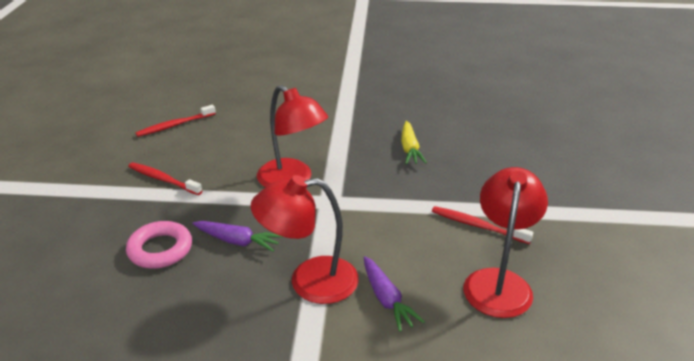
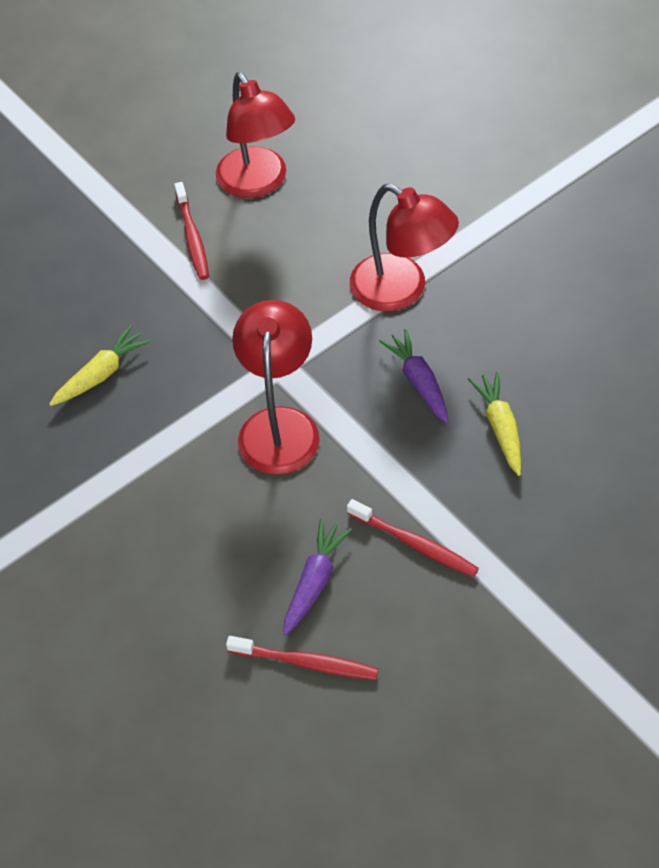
camera: 130 degrees left, 20 degrees up
(160, 249) = (500, 427): pink ring -> yellow carrot
(163, 179) = (414, 544): red toothbrush -> red toothbrush turned 45 degrees counterclockwise
(386, 299) = (360, 231): purple carrot -> purple carrot (314, 581)
(499, 282) = (258, 183): red lamp -> red lamp turned 90 degrees counterclockwise

